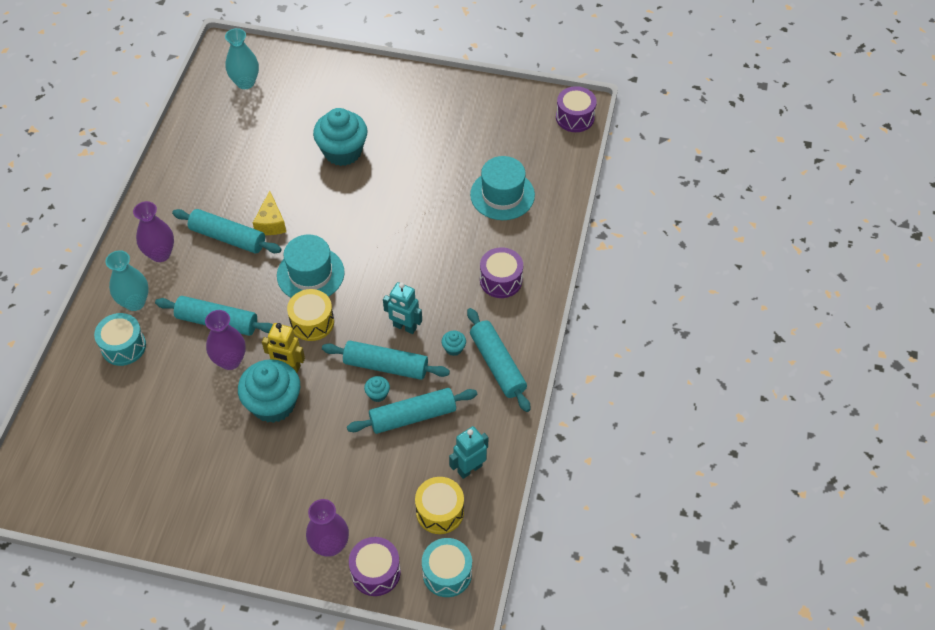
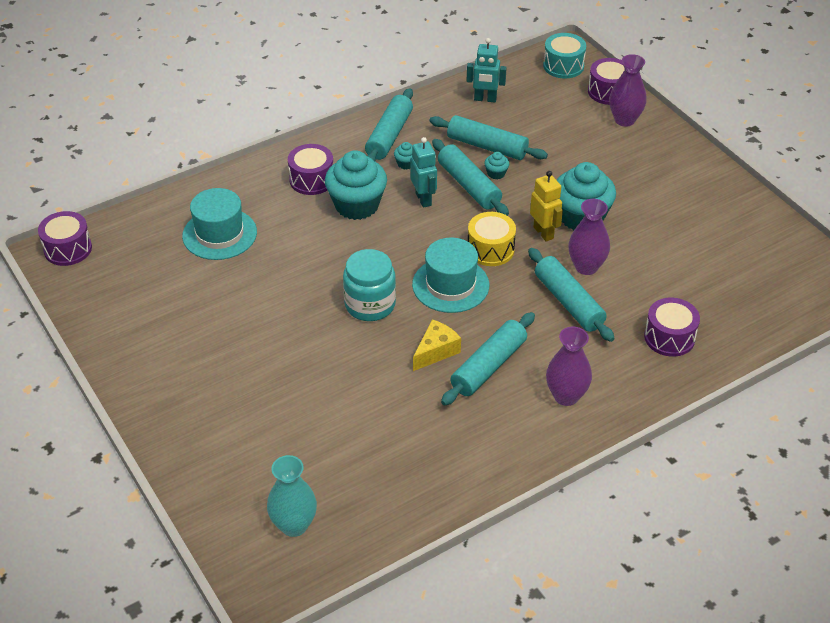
camera: 135 degrees left, 10 degrees down
(123, 346) = (669, 337): turquoise drum -> purple drum
(135, 302) = (628, 368): turquoise vase -> none
(228, 237) = (488, 366): turquoise rolling pin -> turquoise rolling pin turned 60 degrees clockwise
(342, 151) = (294, 369): turquoise cupcake -> turquoise cupcake (357, 205)
(347, 221) = (370, 304): none -> turquoise jar
(440, 511) = (532, 92): yellow drum -> none

